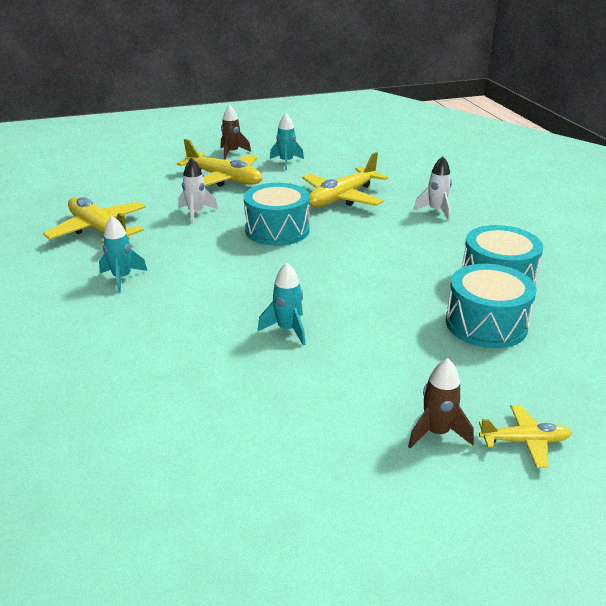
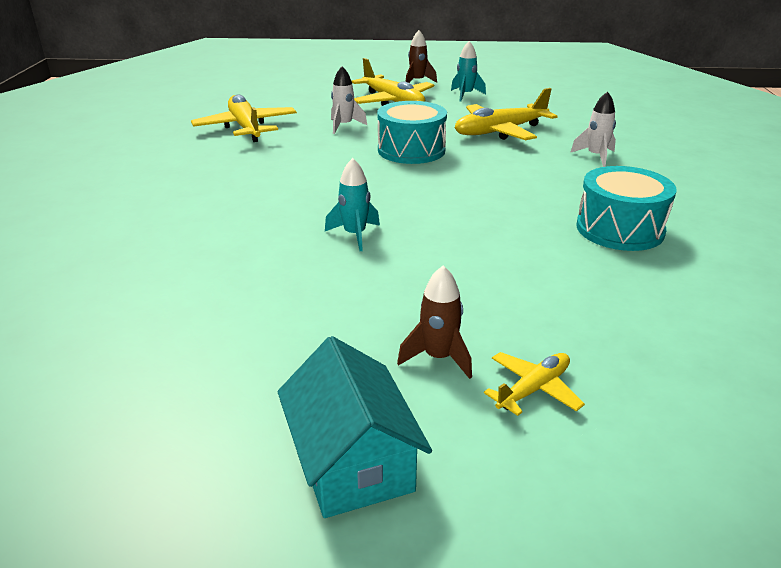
camera: 20 degrees right, 0 degrees up
(122, 278) = (236, 168): turquoise rocket -> none
(433, 545) = (352, 461): none -> turquoise house
(486, 324) = (574, 268): turquoise drum -> none
(525, 441) = (533, 389): yellow plane -> yellow plane turned 60 degrees counterclockwise

